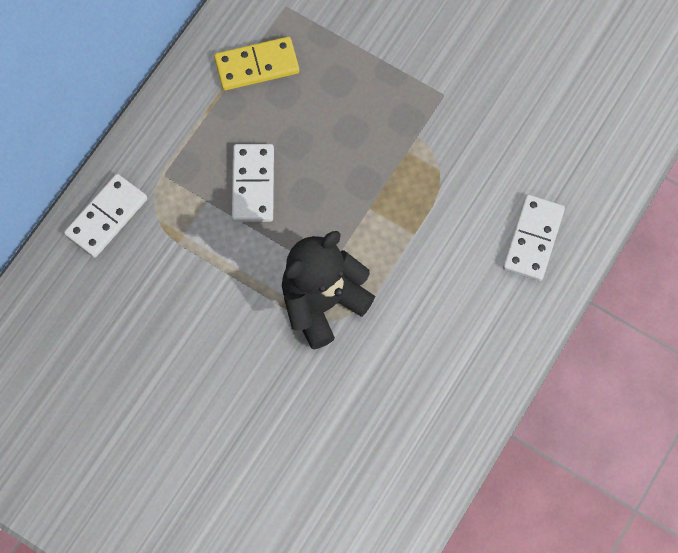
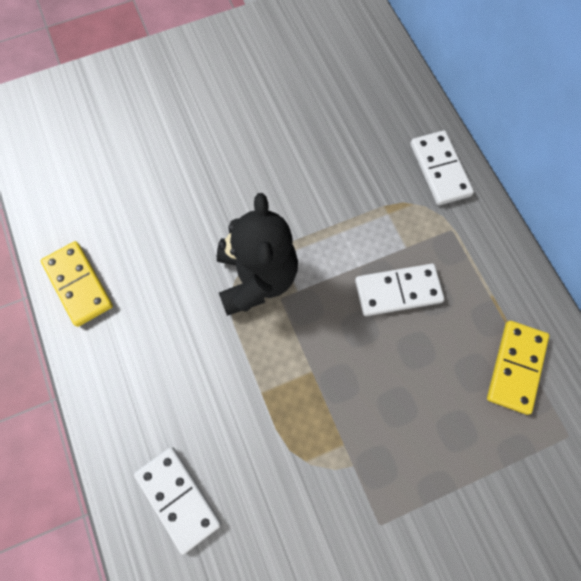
camera: 125 degrees right, 0 degrees up
(253, 184) = (398, 291): white domino -> white domino turned 45 degrees counterclockwise
(437, 447) = (78, 285): none -> yellow domino

